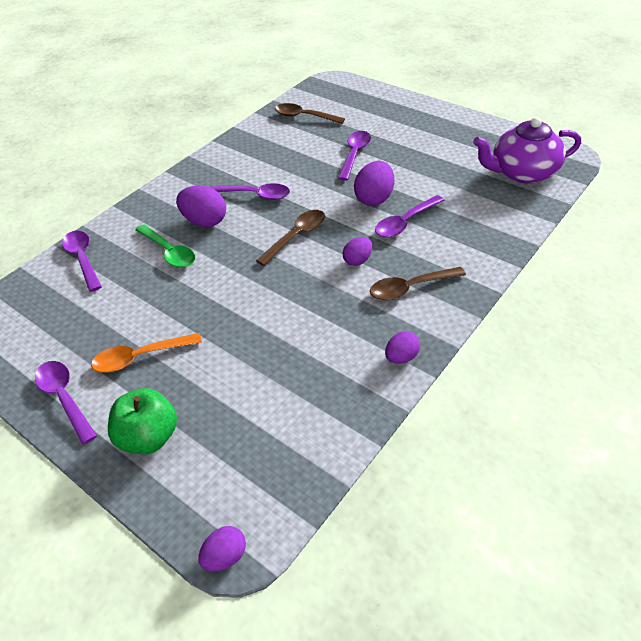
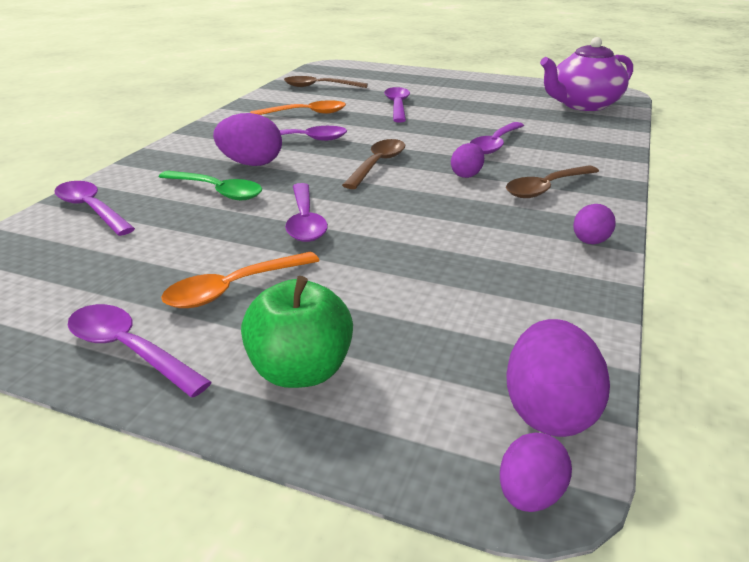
camera: 20 degrees left, 15 degrees down
(213, 296) = (305, 221): none -> purple spoon
(274, 157) = (305, 113): none -> orange spoon
(374, 199) = (446, 132): purple egg -> purple egg (548, 411)

